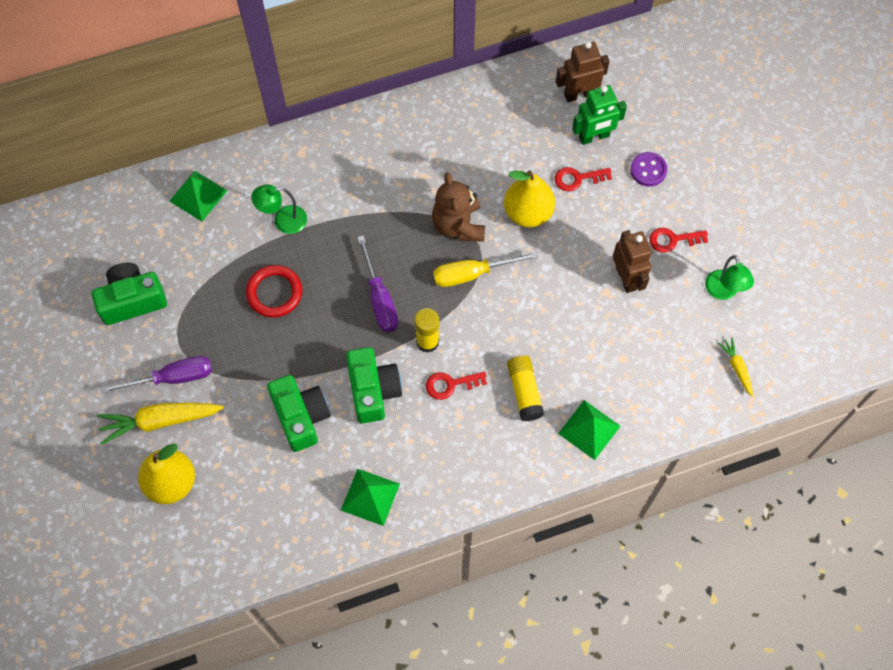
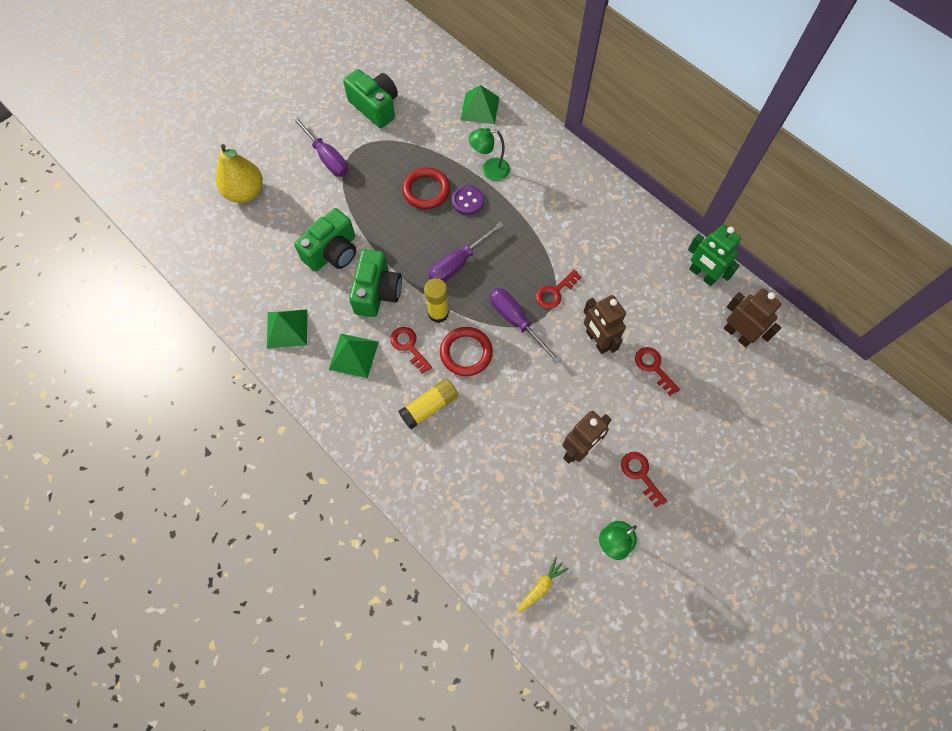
camera: 65 degrees right, 0 degrees up
(160, 421) = (289, 165): yellow carrot -> none
(283, 221) = (489, 170): green lamp -> green lamp turned 60 degrees counterclockwise
(373, 390) = (377, 292): green camera -> green camera turned 45 degrees counterclockwise
(458, 225) = (555, 292): brown teddy bear -> red key
(472, 274) = (516, 321): yellow screwdriver -> purple screwdriver
(484, 334) = (466, 353): none -> red ring
(528, 212) = (597, 340): yellow pear -> brown robot
(589, 429) = (418, 475): green pyramid -> green pyramid (354, 355)
(594, 137) = (703, 364): green robot -> green robot (702, 275)
(648, 170) = (698, 424): purple button -> purple button (467, 201)

